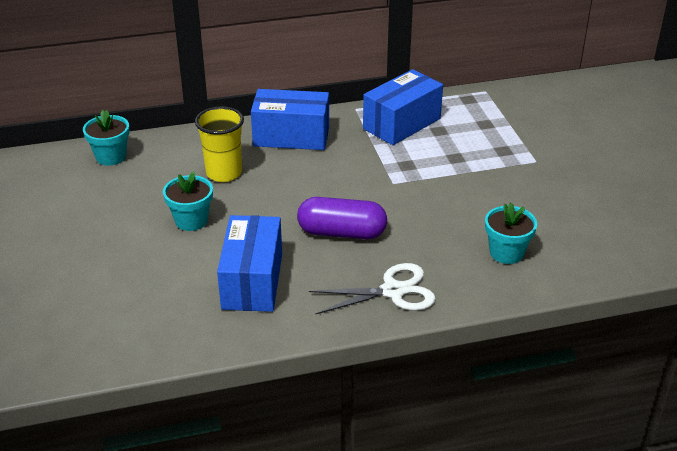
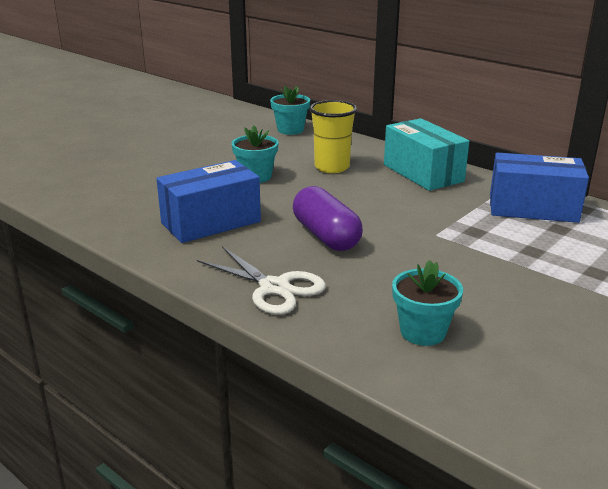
camera: 55 degrees right, 10 degrees down
(291, 136) = (423, 173): blue box -> turquoise box

